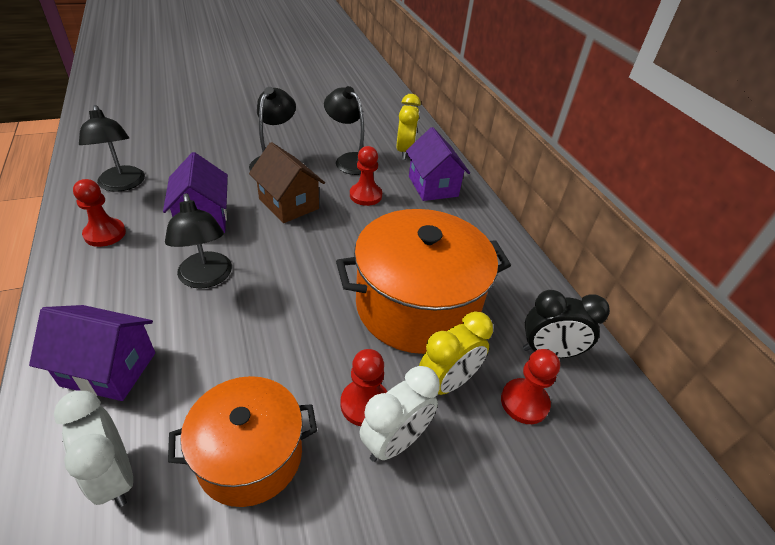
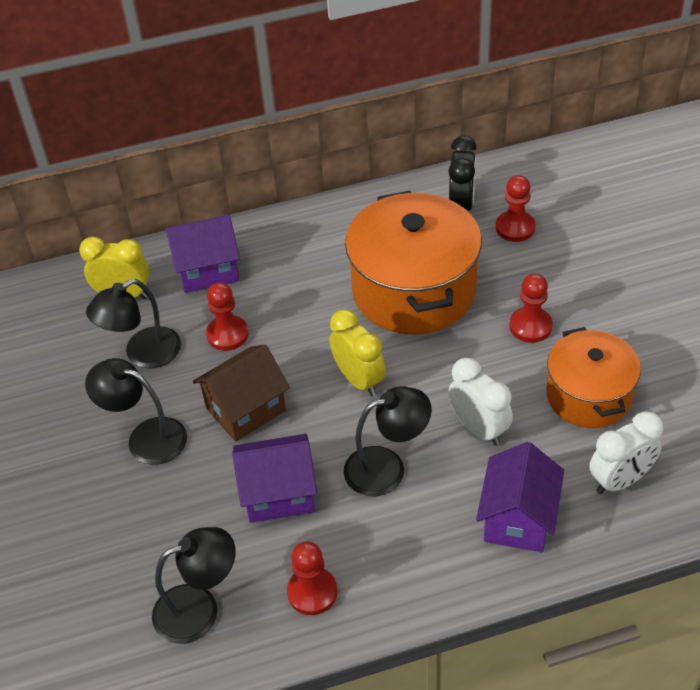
camera: 80 degrees left, 5 degrees up
(395, 441) = (562, 307): white clock -> white clock (479, 428)
(447, 383) = (502, 273): yellow clock -> yellow clock (359, 380)

